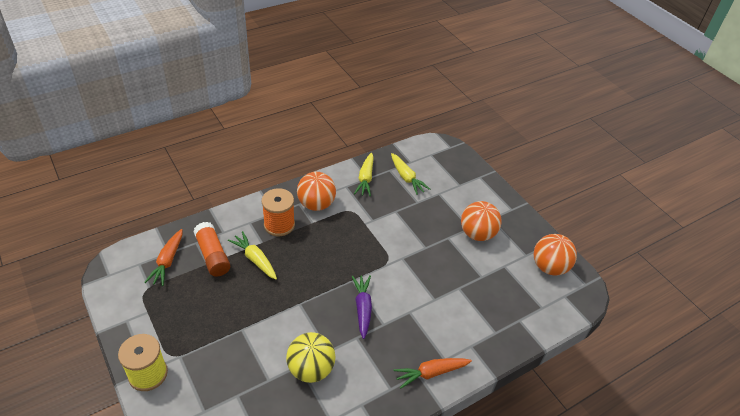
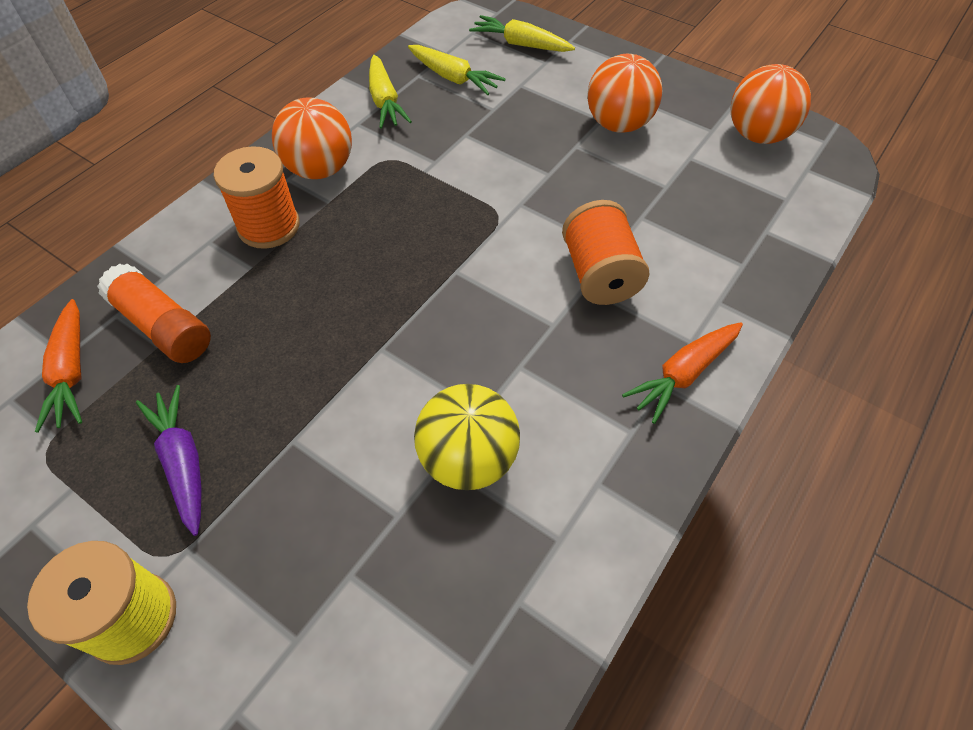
camera: 20 degrees left, 10 degrees up
(255, 259) = (253, 302): yellow carrot -> yellow carrot (521, 44)
(363, 308) = (501, 312): purple carrot -> purple carrot (183, 462)
(420, 309) = (599, 274): none -> orange spool

